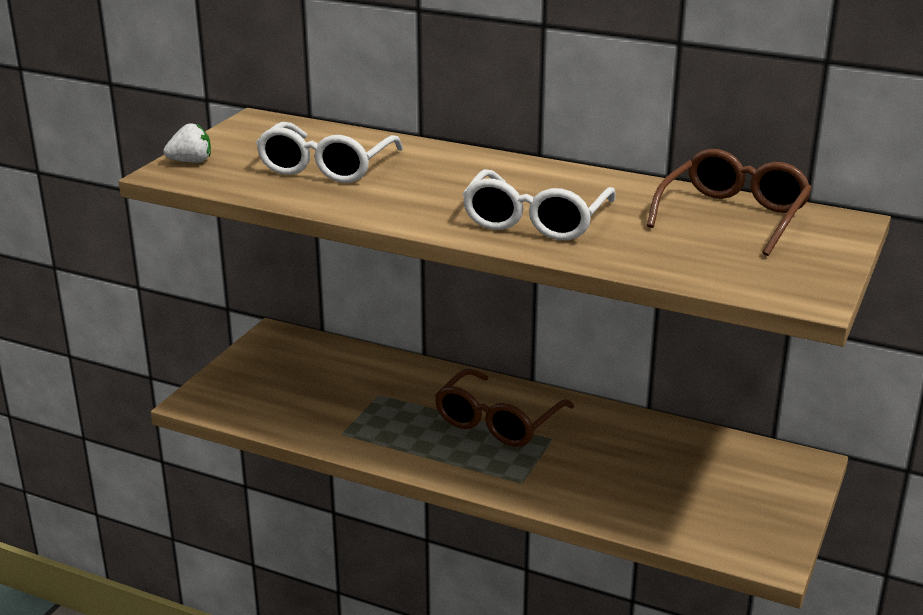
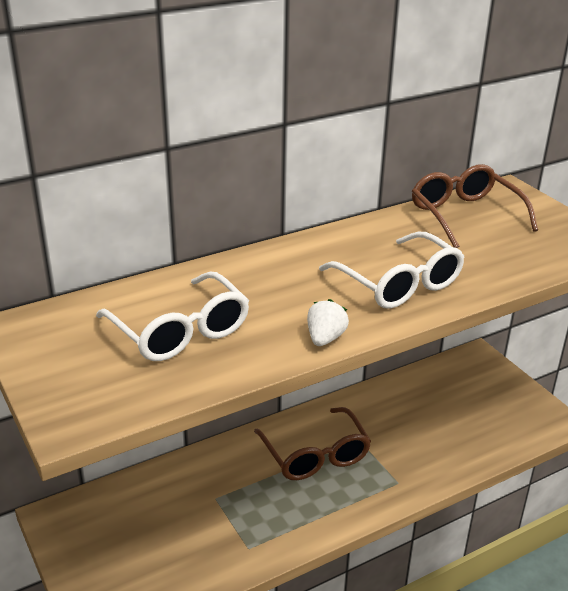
camera: 55 degrees left, 5 degrees up
(191, 162) = (62, 400): white strawberry -> white strawberry (325, 338)

